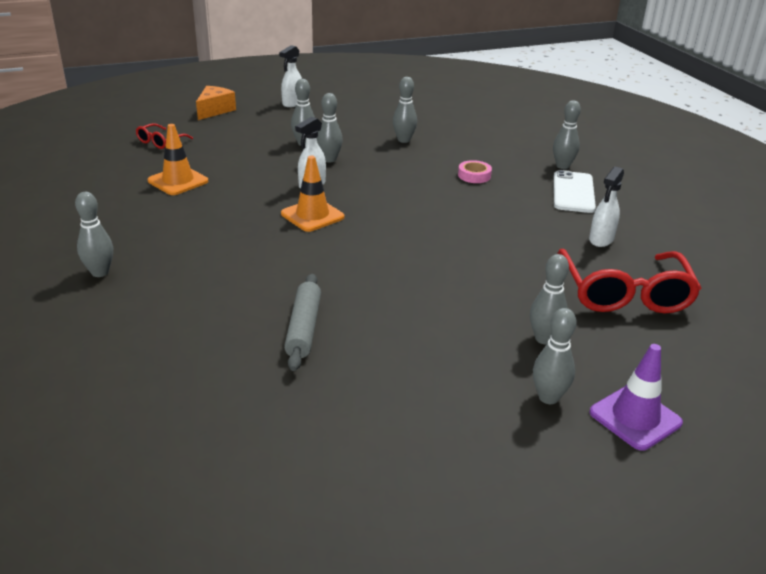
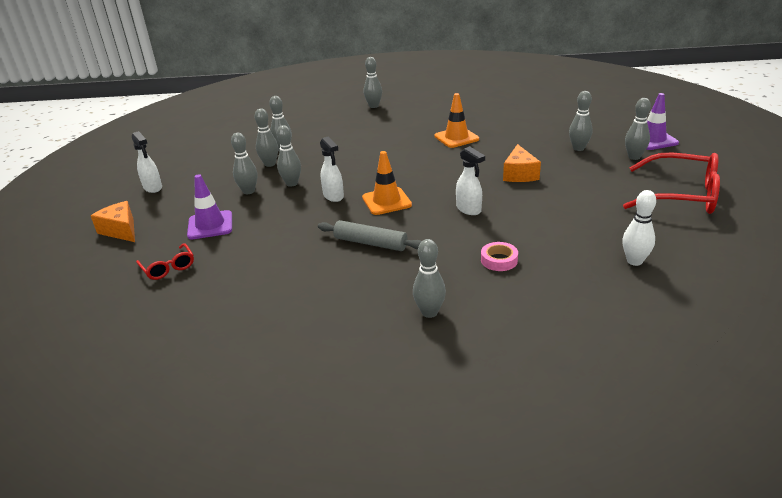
camera: 65 degrees left, 0 degrees up
(178, 181) = (273, 261): orange traffic cone -> orange traffic cone (456, 138)
(221, 406) = (634, 261): none -> white bowling pin
(233, 141) = (210, 225): none -> purple traffic cone
(303, 328) = (548, 221): grey rolling pin -> grey rolling pin (370, 243)
(366, 140) = (270, 164): none -> grey bowling pin
(426, 294) = (519, 174): none -> orange cheese
(474, 175) = (365, 134): pink tape -> pink tape (499, 260)
(573, 192) = (412, 110): white phone -> none
(601, 240) = (476, 114): white spray bottle -> white spray bottle (469, 209)
(624, 293) = (538, 120): red glasses -> red glasses (681, 195)

